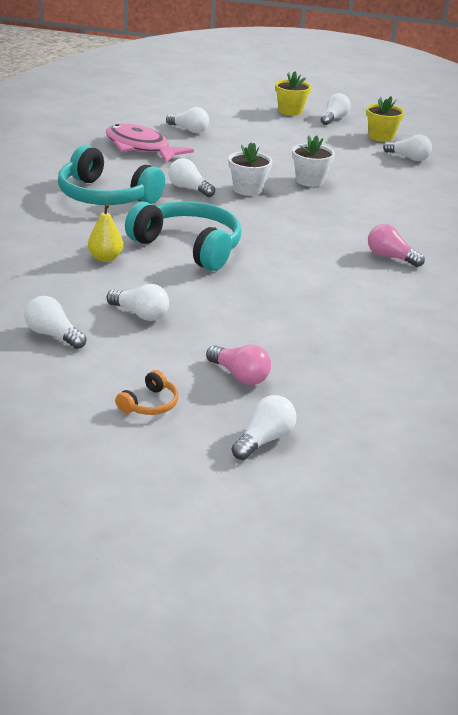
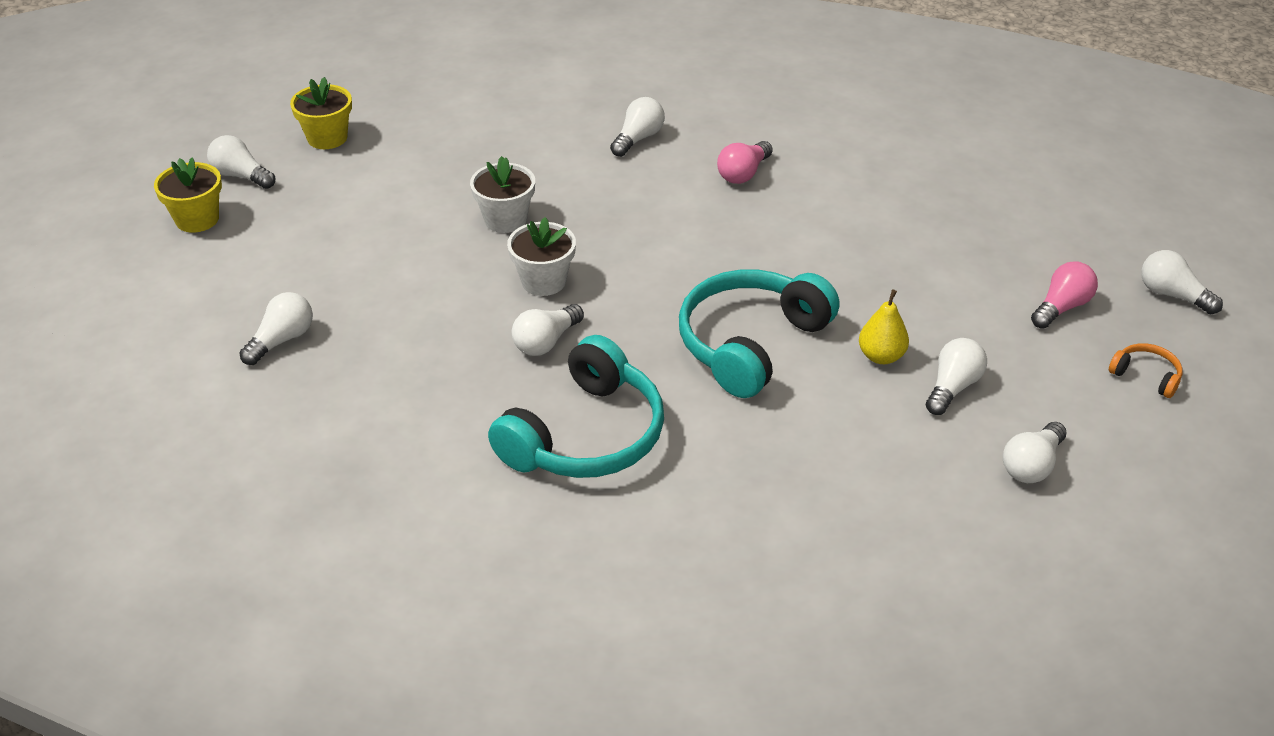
camera: 85 degrees left, 10 degrees up
(105, 258) = (804, 426): yellow pear -> yellow pear (881, 356)
(140, 148) = (369, 399): pink fish -> none
(408, 158) = (414, 122): white light bulb -> white light bulb (638, 138)

